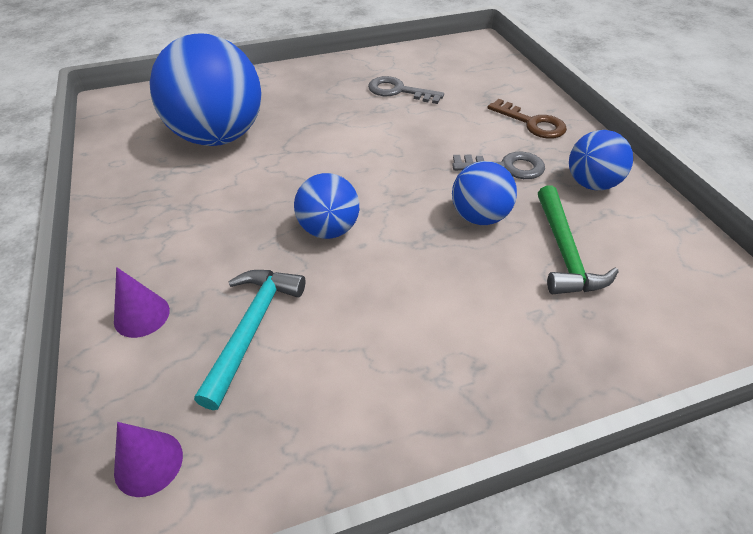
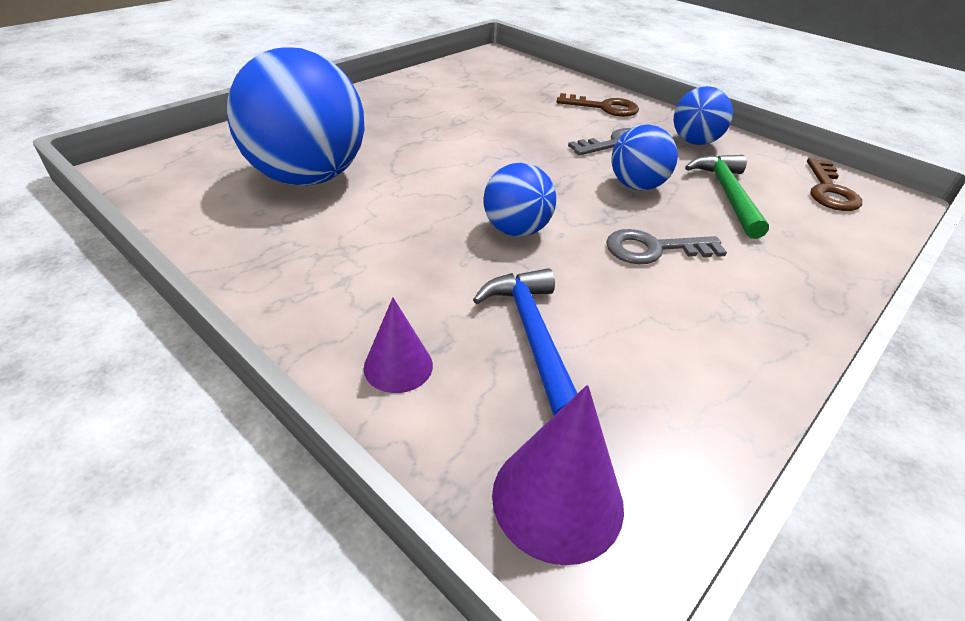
camera: 30 degrees left, 5 degrees down
(148, 463) = (557, 499): purple cone -> purple cone, size x1.58
(251, 328) = (532, 336): turquoise hammer -> blue hammer
(399, 91) = (462, 103): grey key -> grey key (654, 249)
(564, 252) = (727, 194): green hammer -> green hammer turned 150 degrees counterclockwise
(693, 281) = (829, 190): none -> brown key

